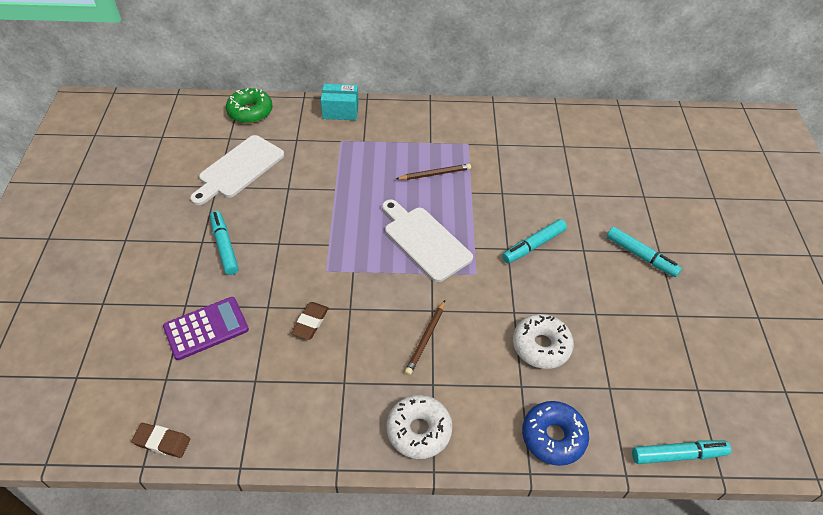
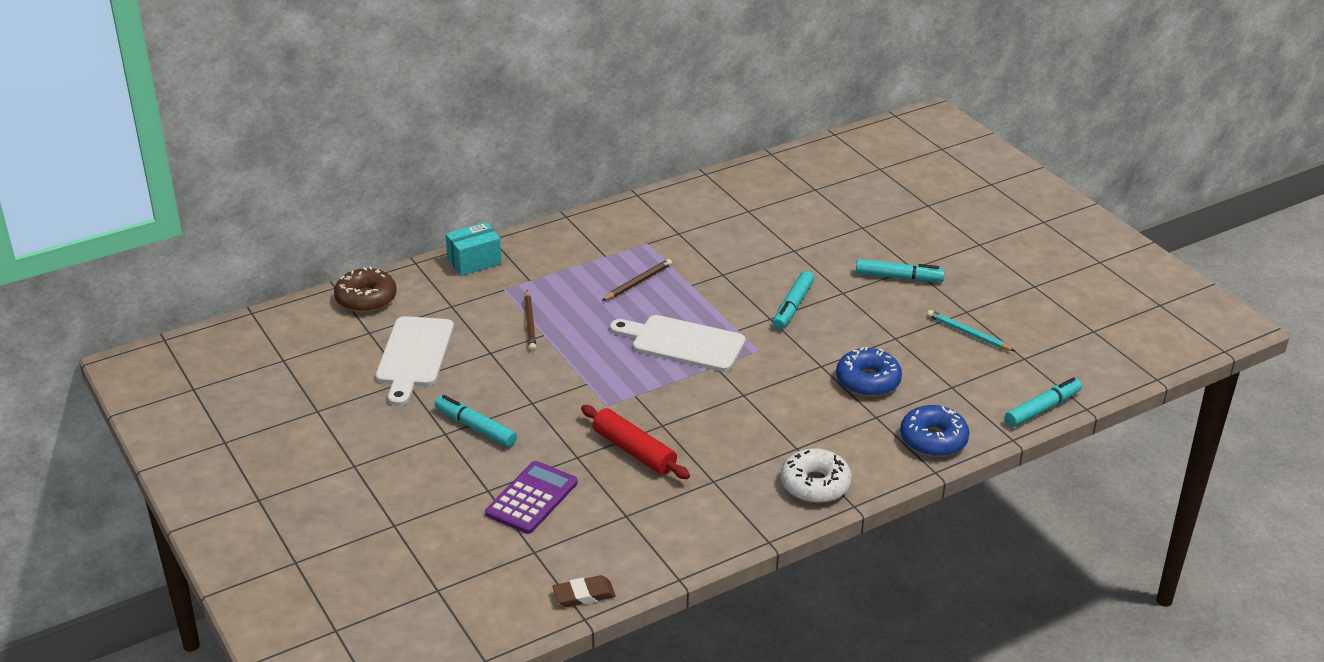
camera: 30 degrees left, 15 degrees down
(250, 112) = (366, 299): green donut -> brown donut
(310, 322) = (634, 451): brown eraser -> red rolling pin
(426, 339) = (758, 418): brown pencil -> brown pencil (530, 323)
(541, 346) = (868, 381): white donut -> blue donut
(663, 339) = (968, 333): none -> turquoise pencil

